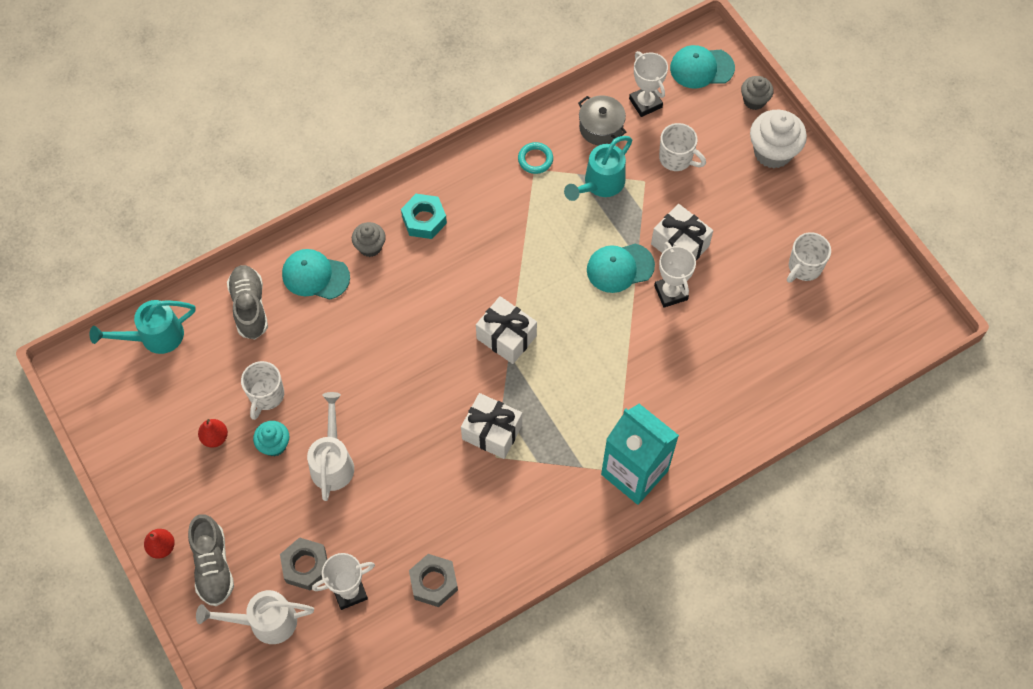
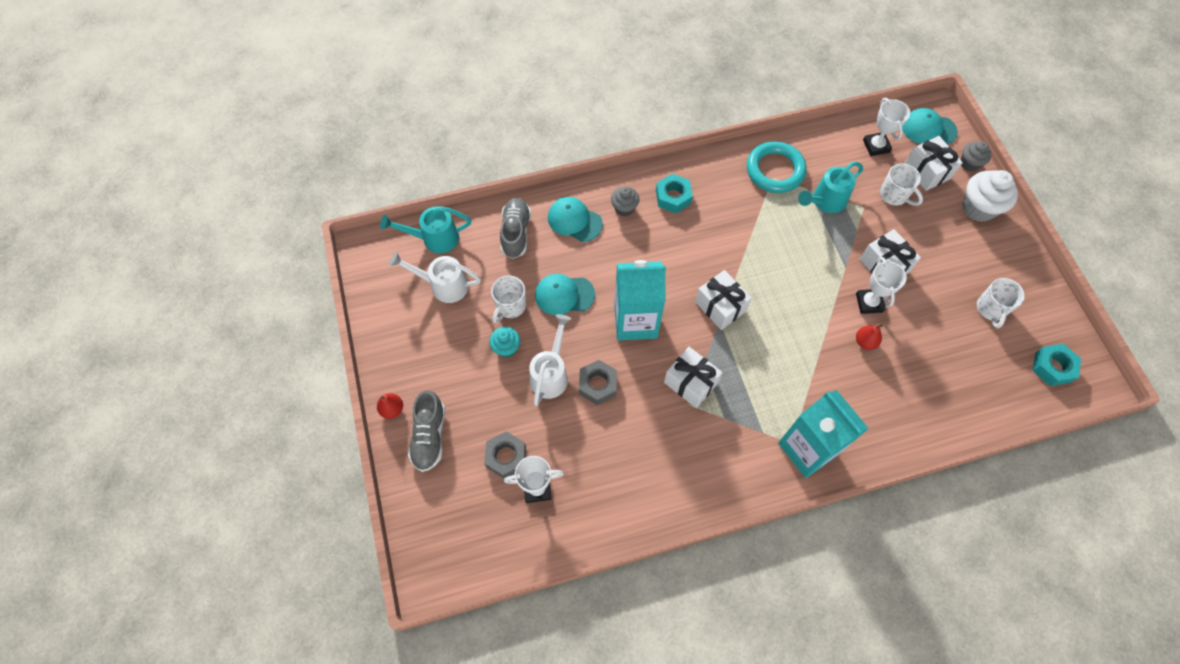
camera: 15 degrees right, 0 degrees up
(215, 437) = (460, 330): red pear -> red pear (865, 342)
(265, 621) = (460, 496): white watering can -> white watering can (444, 285)
(414, 377) = (635, 321): none -> turquoise carton
(433, 582) = (611, 500): grey nut -> grey nut (597, 384)
(535, 159) = (775, 170): turquoise ring -> turquoise ring, size x2.00
(601, 128) = (834, 157): grey pot -> none
(620, 268) = (829, 272): turquoise cap -> turquoise cap (564, 295)
(708, 121) = (926, 171): none -> white gift
(804, 267) = (990, 309): white mug -> white mug turned 45 degrees counterclockwise
(879, 317) = (1052, 367): none -> turquoise nut

